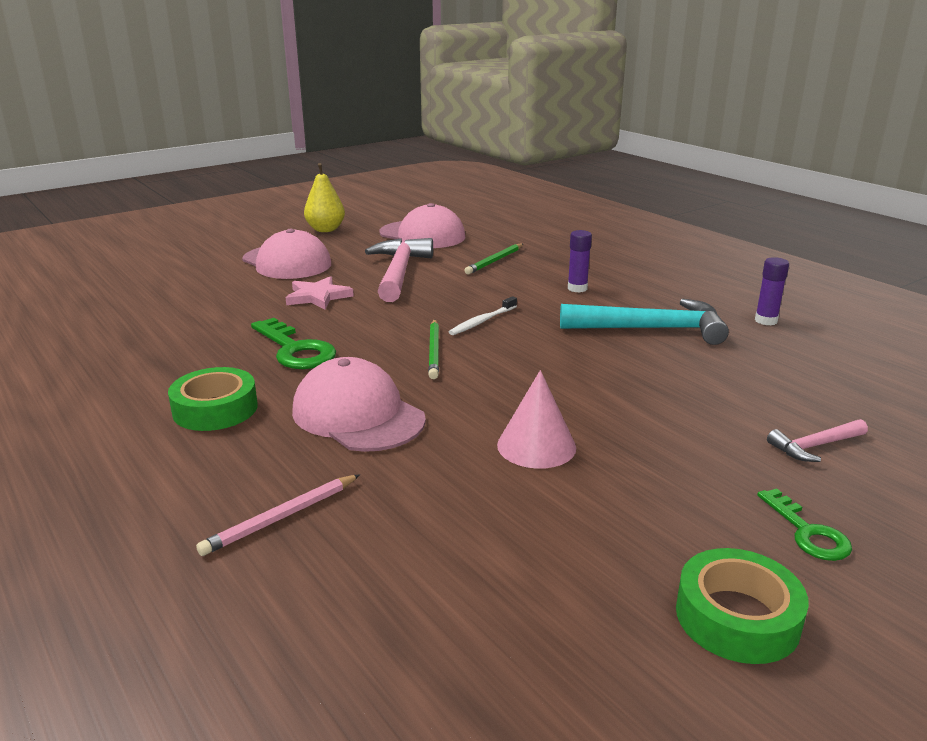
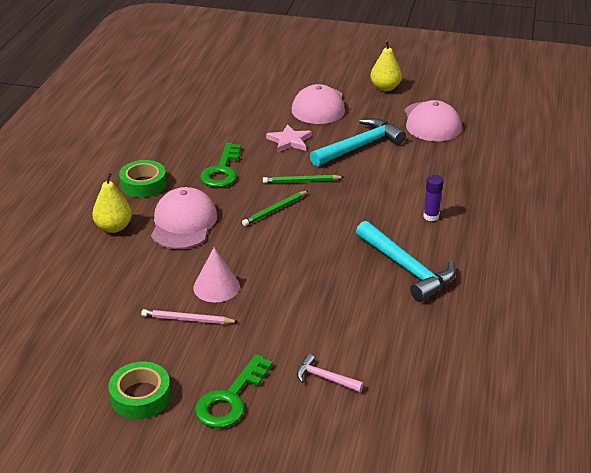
camera: 50 degrees right, 10 degrees up
(270, 471) = (114, 227): none -> yellow pear
(281, 517) = (87, 249): pink pencil -> pink pencil (187, 319)
(399, 272) = (359, 146): pink hammer -> turquoise hammer
(482, 321) = (332, 206): white toothbrush -> none
(494, 261) = (429, 168): green pencil -> green pencil (301, 181)
(766, 321) = (487, 308): purple glue stick -> none
(808, 532) = (230, 399): green key -> green key, size x1.61

